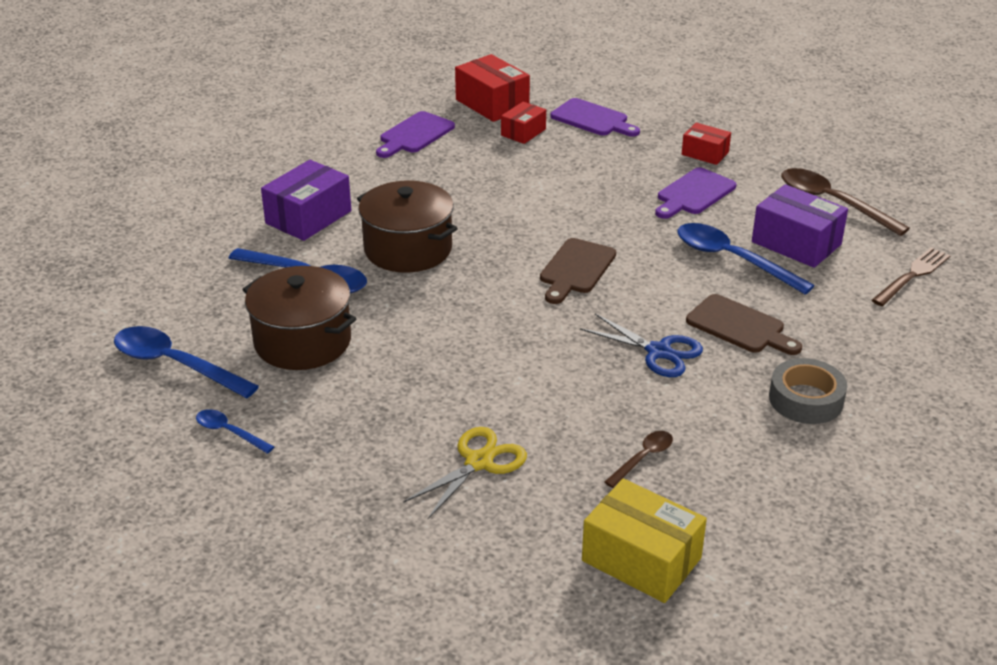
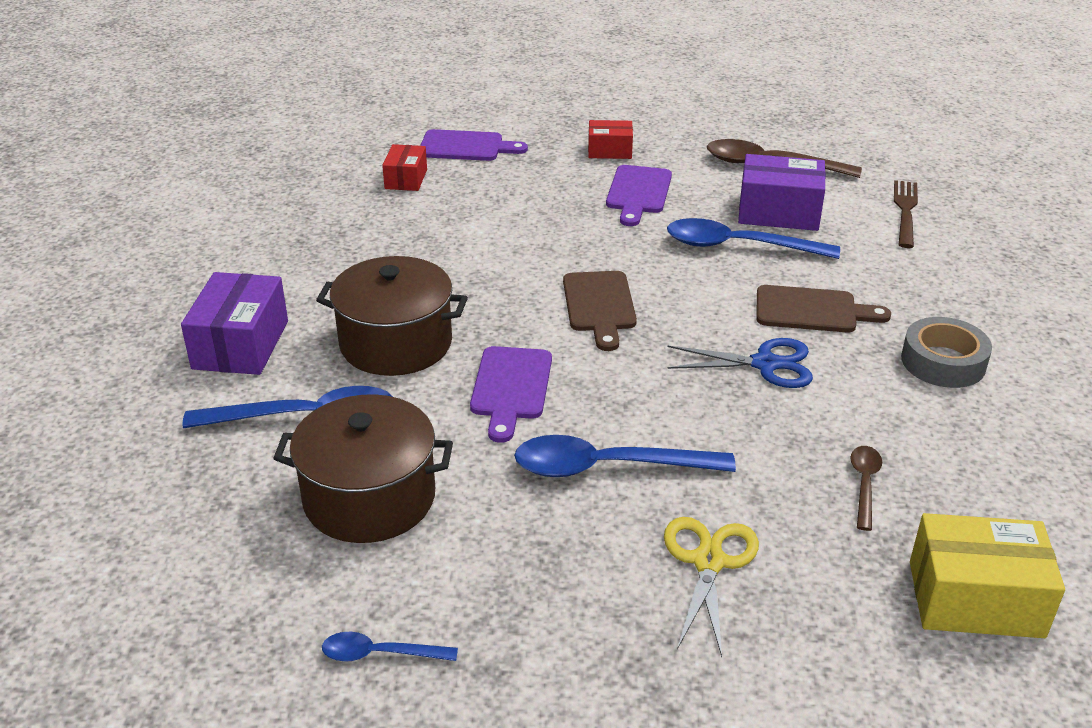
camera: 30 degrees left, 0 degrees up
(174, 364) = (225, 592): blue spoon -> blue spoon (606, 467)
(414, 135) = (285, 214): purple cutting board -> purple cutting board (511, 388)
(492, 104) = (343, 158): red box -> none

